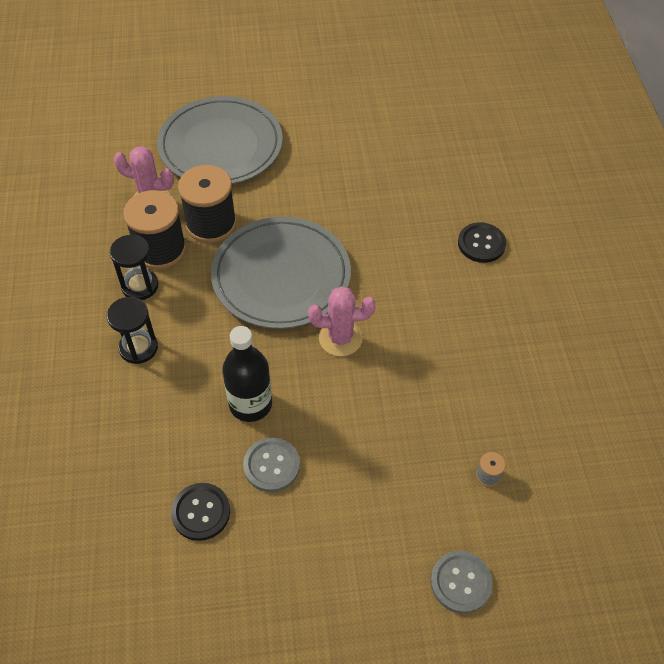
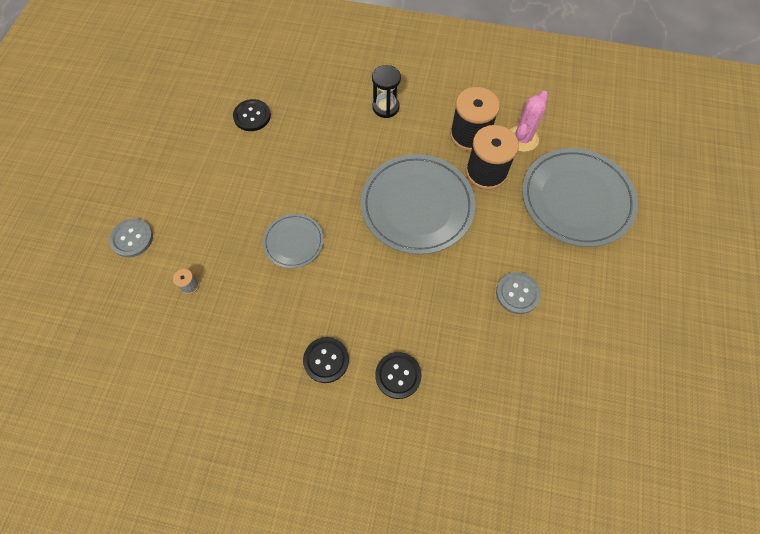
camera: 110 degrees right, 10 degrees up
(140, 286) = (439, 117): black hourglass -> none
(250, 404) = (314, 159): black bottle -> none
(271, 465) = (264, 159): grey button -> grey button (517, 293)
(340, 338) = (343, 228): pink cactus -> none
(380, 383) = (293, 242): none -> grey plate
(499, 306) = (326, 360): none -> black button

